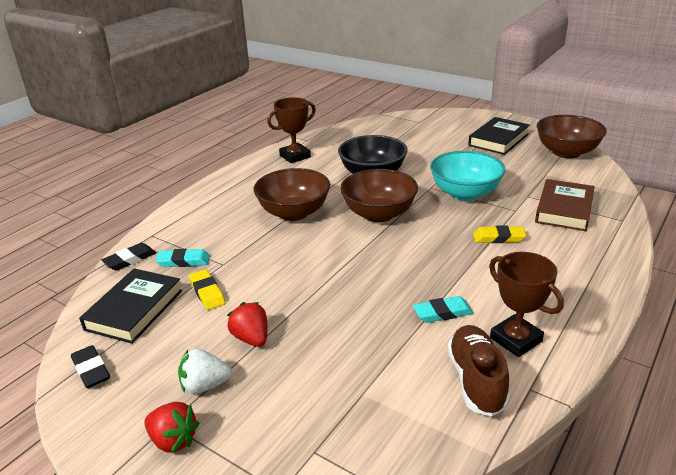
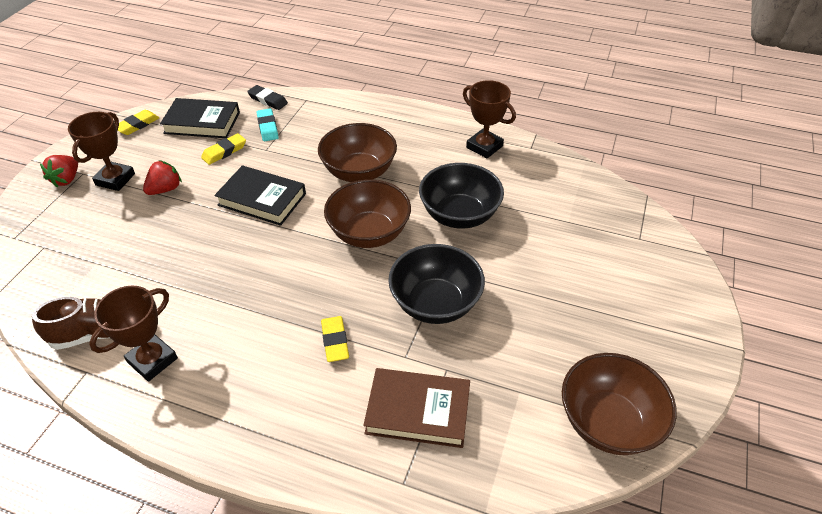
camera: 75 degrees right, 15 degrees up
(91, 370) = (137, 125): black eraser -> yellow eraser
(205, 386) = (115, 179): white strawberry -> brown trophy
(442, 313) = (195, 302): turquoise eraser -> none
(465, 193) = (435, 303): turquoise bowl -> black bowl
(498, 140) = (617, 332): black book -> black book (262, 199)

